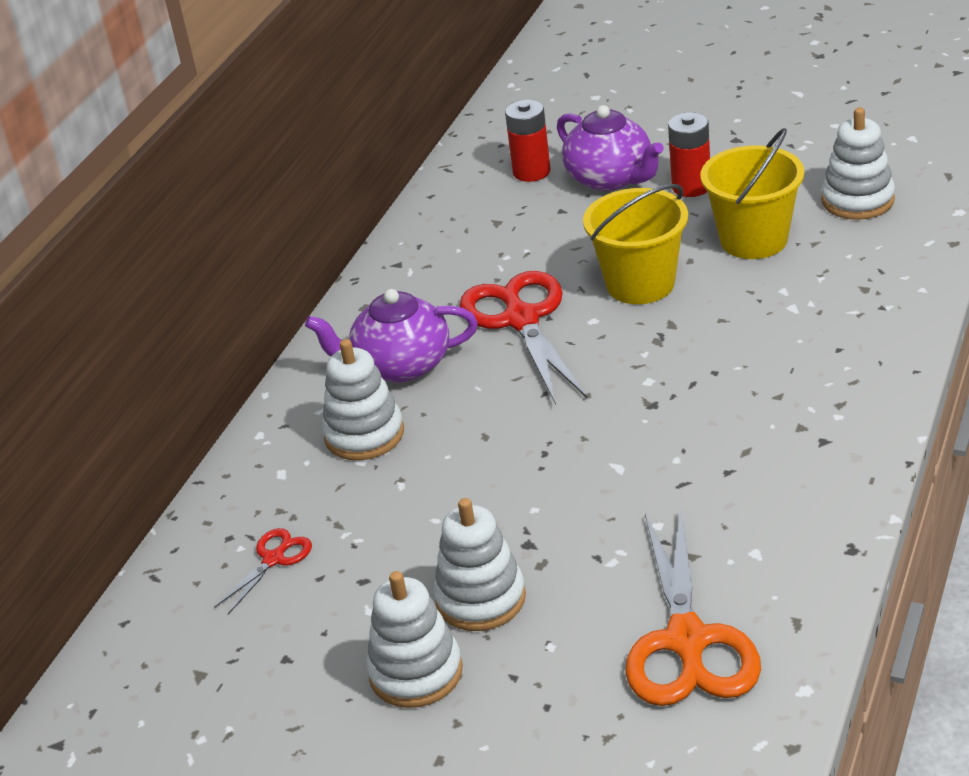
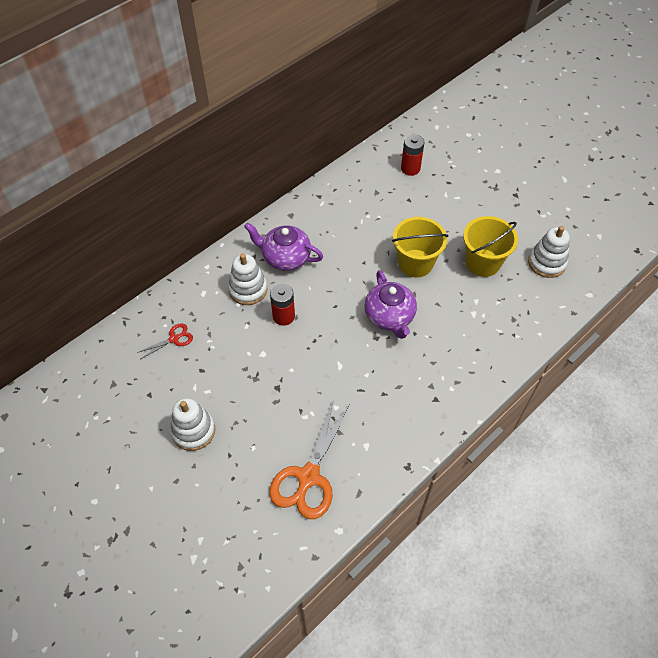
camera: 20 degrees right, 20 degrees up
(480, 598) = (241, 406): white stacking toy -> none
(521, 319) = (351, 257): red scissors -> none
(610, 178) = (443, 191): purple teapot -> purple teapot (389, 317)
(691, 187) = (476, 215): red battery -> red battery (283, 316)

